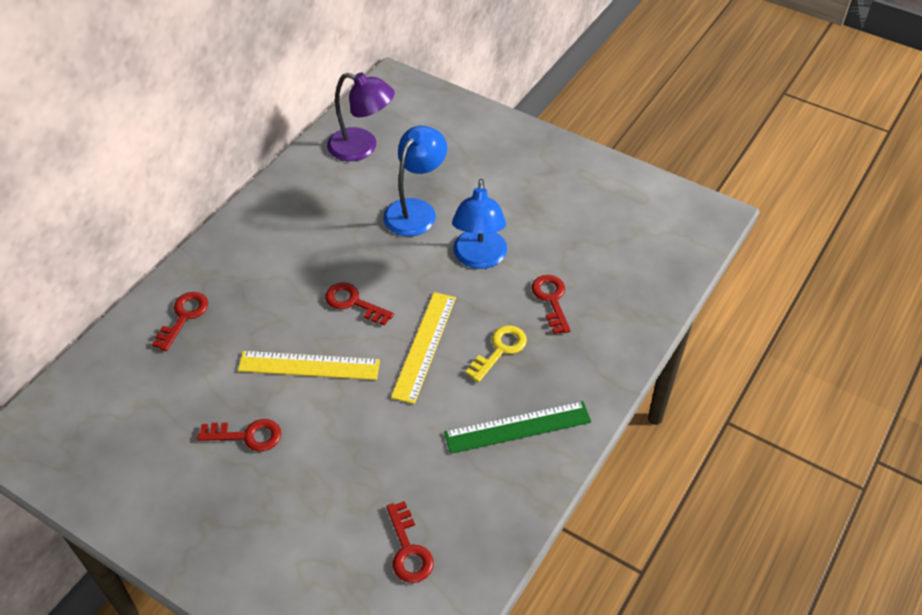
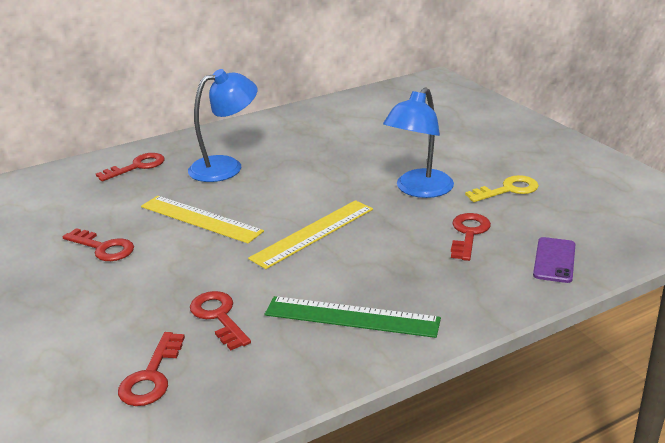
camera: 30 degrees right, 20 degrees down
(353, 303) = (278, 191): red key -> red key (218, 317)
(362, 147) = (374, 107): purple lamp -> none
(415, 210) = (387, 149): blue lamp -> blue lamp (226, 166)
(500, 350) = (384, 255): yellow key -> yellow key (508, 190)
(630, 307) = (554, 260): none -> purple phone

